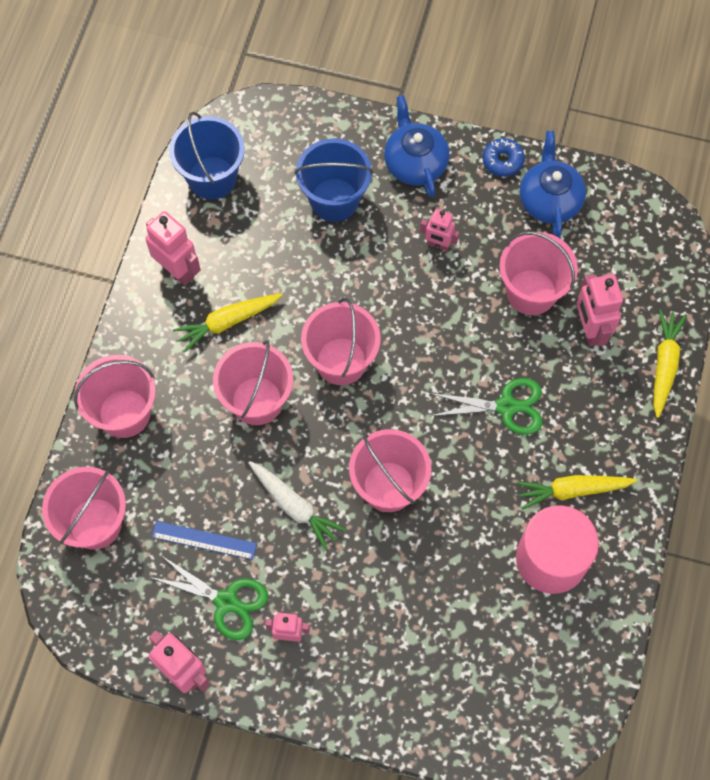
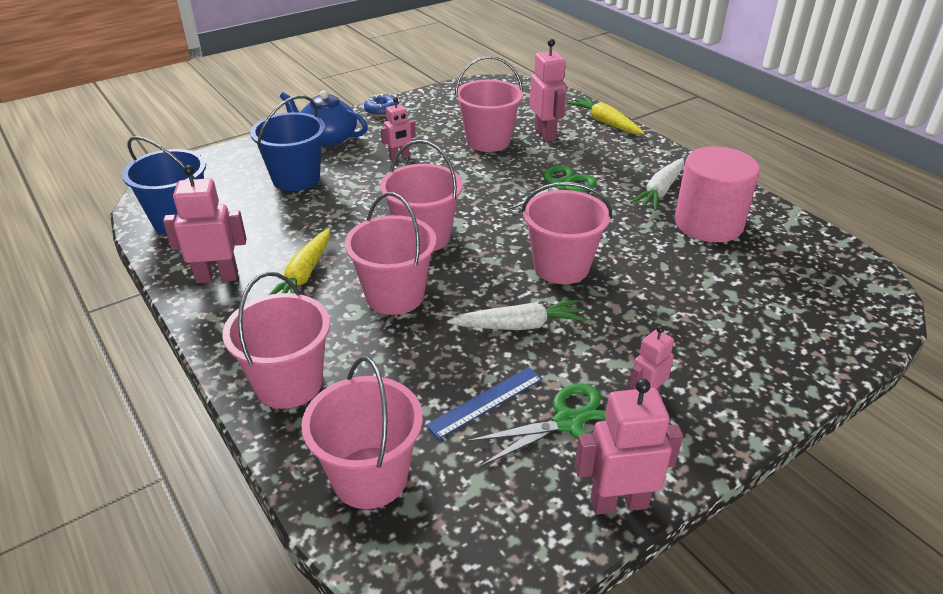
camera: 50 degrees left, 30 degrees down
(549, 200) = (435, 108): blue teapot -> none
(572, 490) = (660, 191): yellow carrot -> white carrot
(589, 329) = (545, 134): pink robot -> pink robot turned 135 degrees counterclockwise

